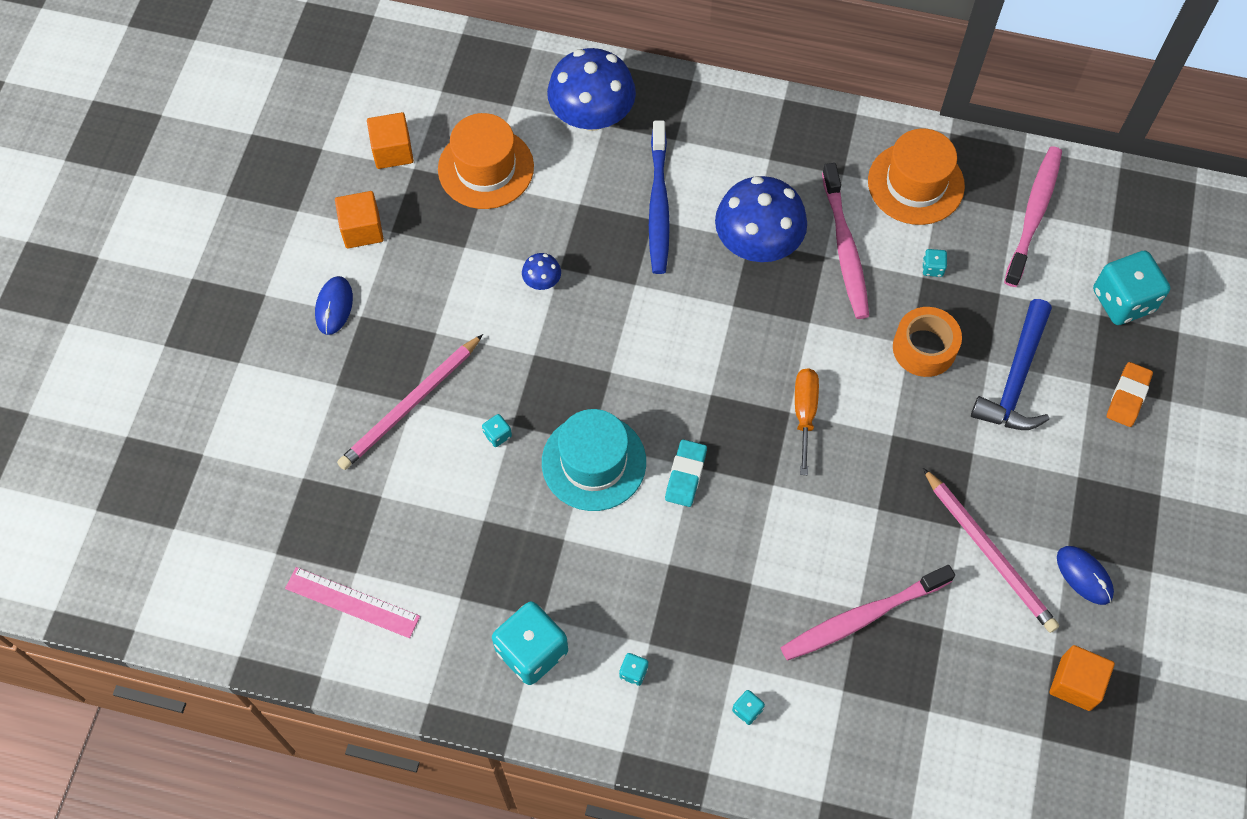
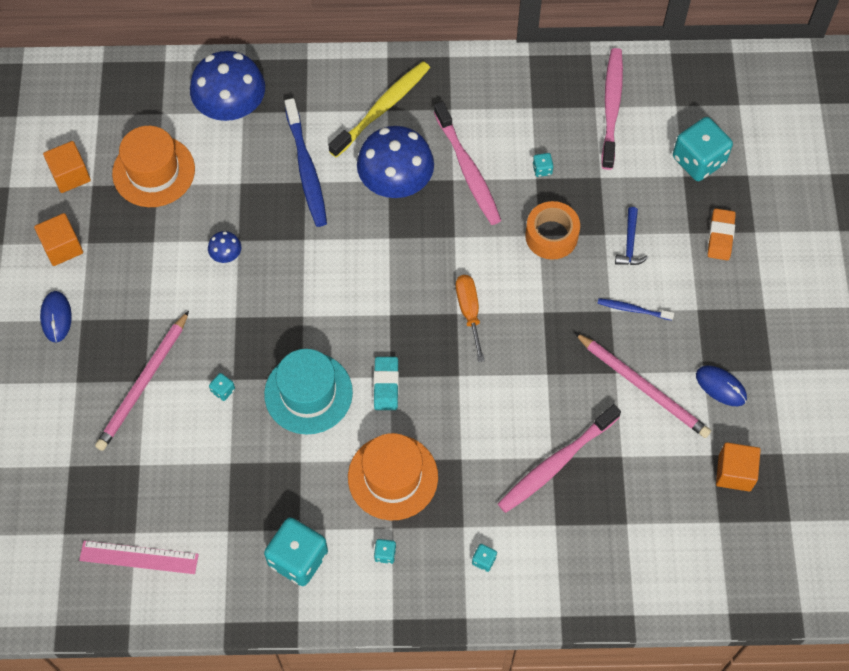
camera: 15 degrees left, 0 degrees up
(763, 156) = (382, 108): none -> yellow toothbrush
(915, 183) = (511, 103): orange hat -> orange hat (393, 477)
(1000, 458) = (633, 309): none -> blue toothbrush
(1016, 379) = (630, 243): blue hammer -> blue hammer, size x0.53

